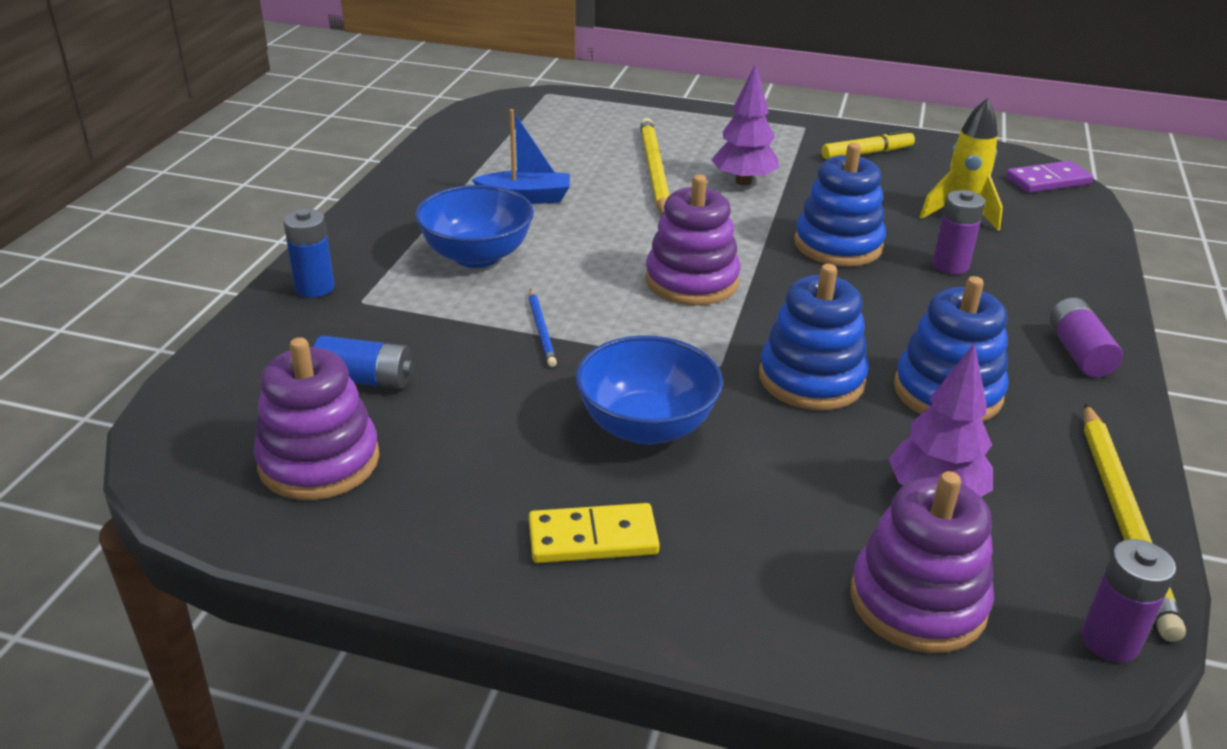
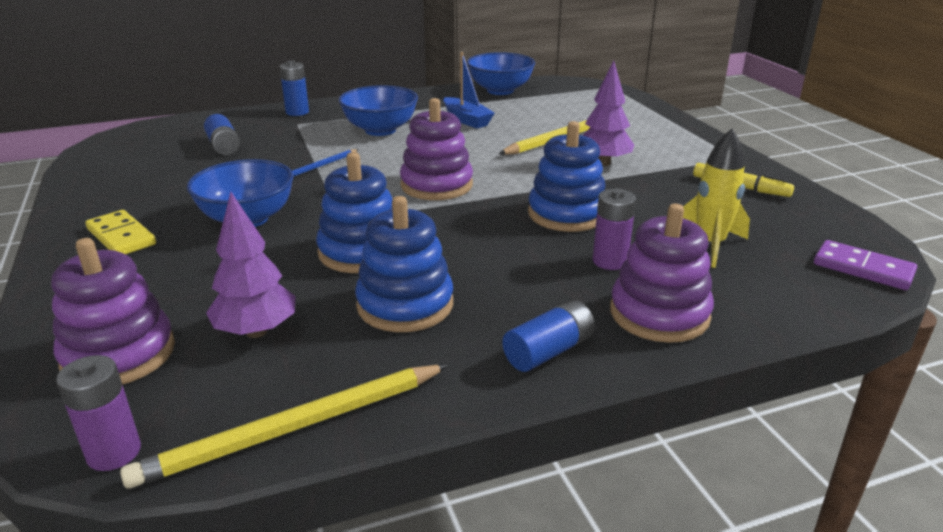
camera: 55 degrees right, 5 degrees down
(319, 461) = (142, 160): purple stacking toy -> purple stacking toy (659, 314)
(460, 145) = (500, 90): none -> blue bowl
(1078, 353) = (548, 351): purple battery -> blue battery

